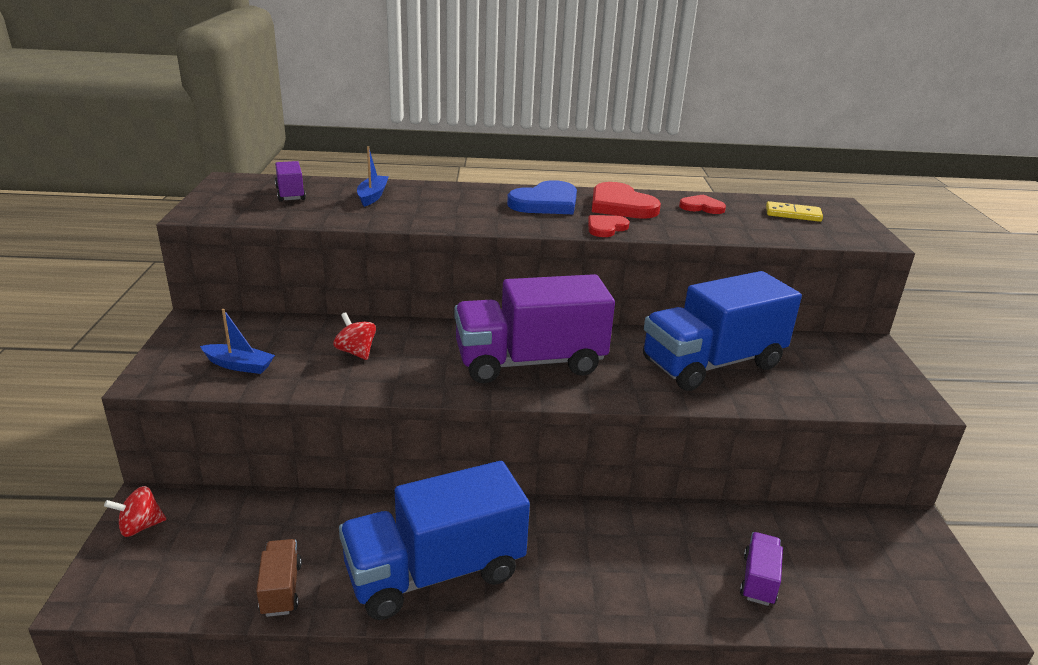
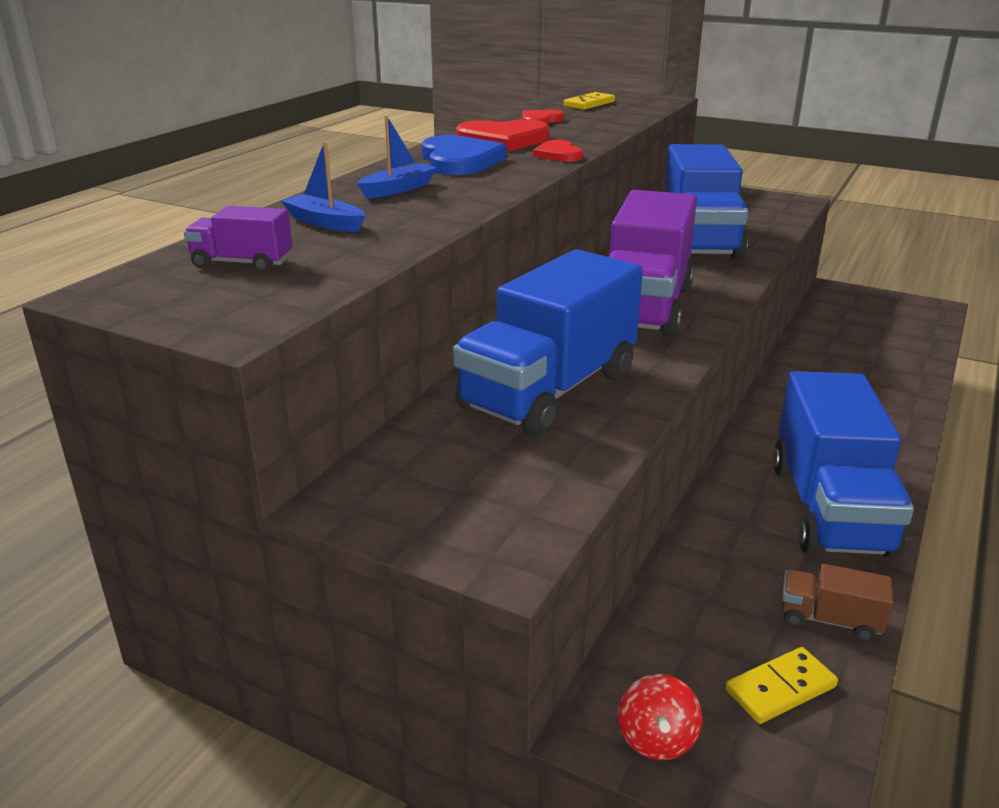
camera: 60 degrees left, 0 degrees up
(198, 573) = (780, 688): none -> yellow domino
(239, 365) = (521, 478): blue boat -> blue boat (398, 189)
(356, 352) = (549, 391): red spinning top -> blue truck
(758, 580) = (881, 361): purple truck -> none

